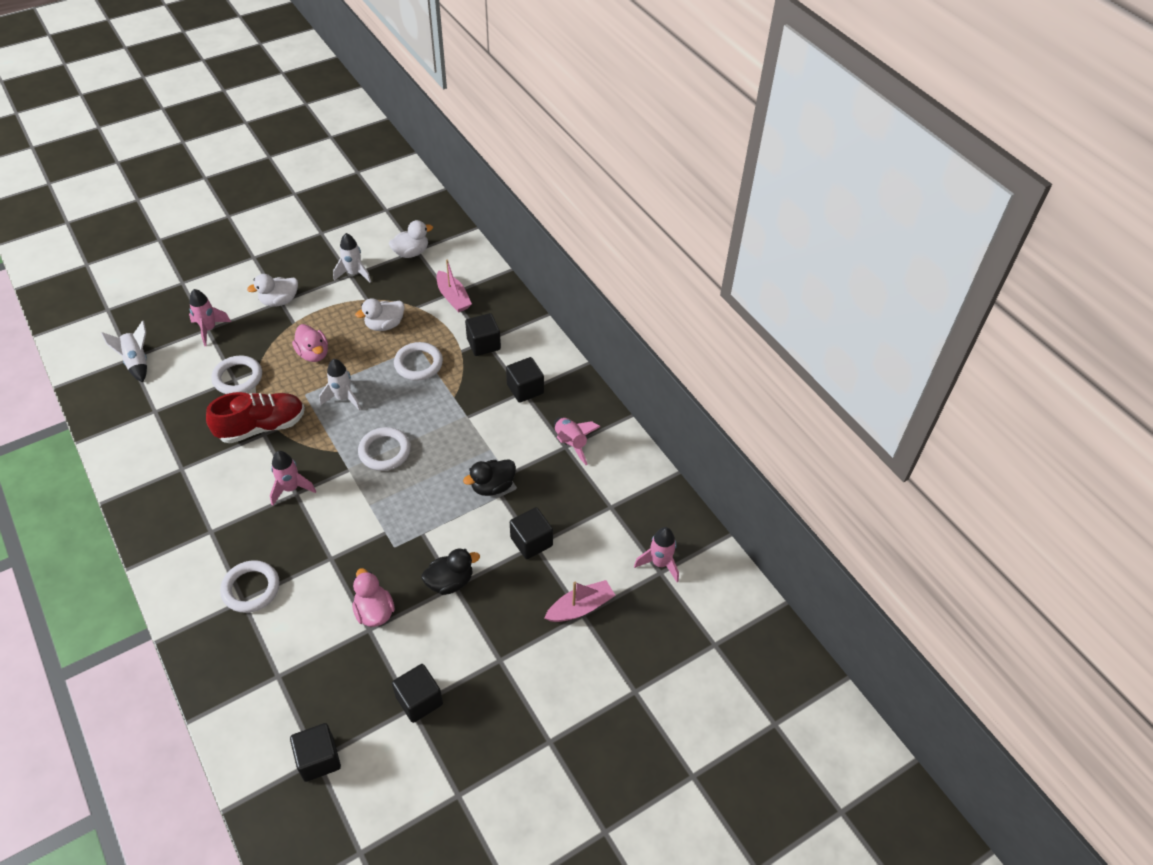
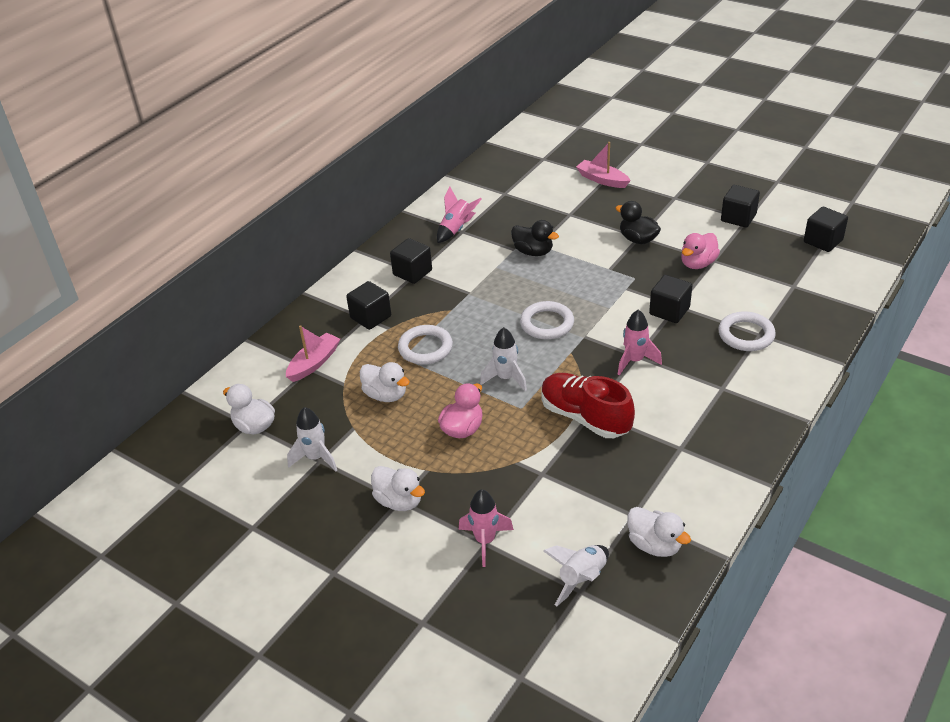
camera: 110 degrees left, 10 degrees down
(122, 410) = (654, 545): none -> white duck
(238, 378) = (538, 472): white ring -> none
(531, 542) = (568, 216): black cube -> black cube (669, 311)
(660, 563) = (536, 160): pink rocket -> none

